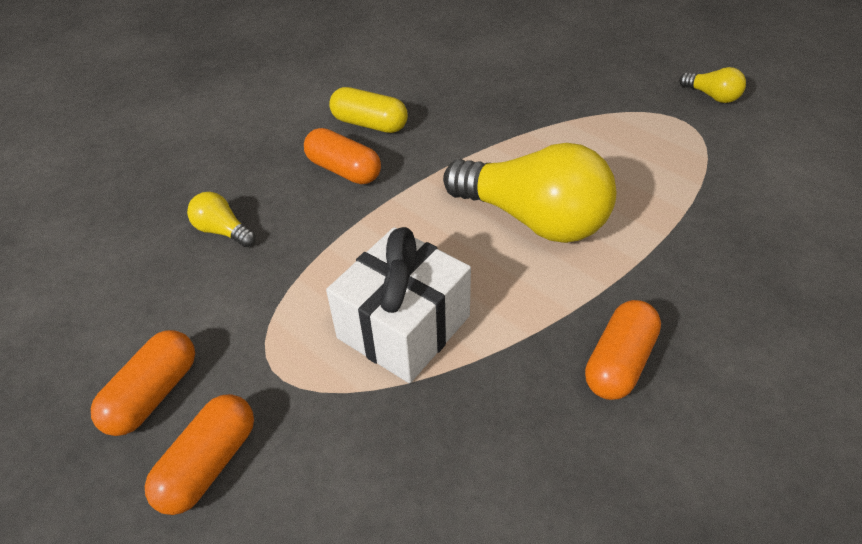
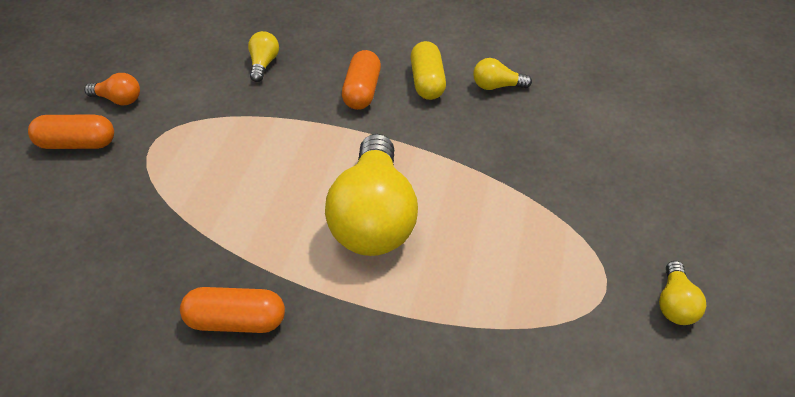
camera: 60 degrees right, 0 degrees up
(153, 394) = (118, 100): orange capsule -> orange light bulb
(403, 327) = (218, 184): white gift -> none
(413, 87) = (497, 86): none -> yellow light bulb

